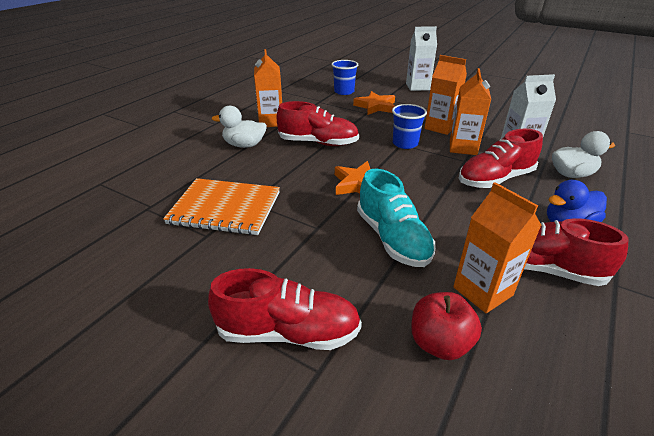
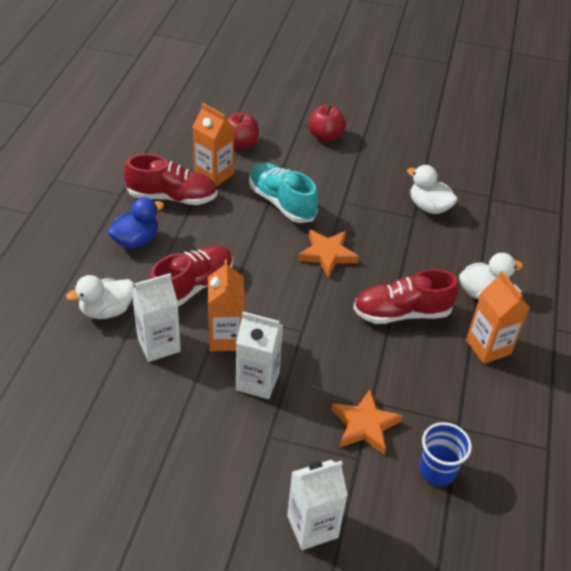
camera: 160 degrees right, 10 degrees up
(225, 208) = (429, 207): orange notebook -> white duck
(288, 332) = (325, 136): red shoe -> red apple
(405, 143) = (298, 332): blue cup -> none
(440, 127) = (257, 381): orange carton -> white carton

